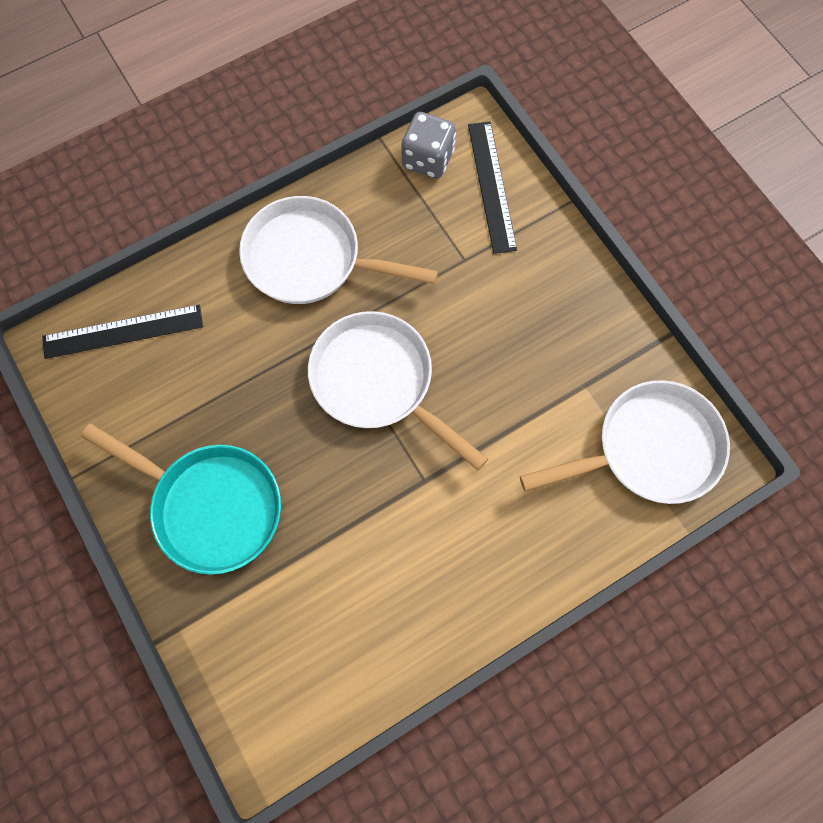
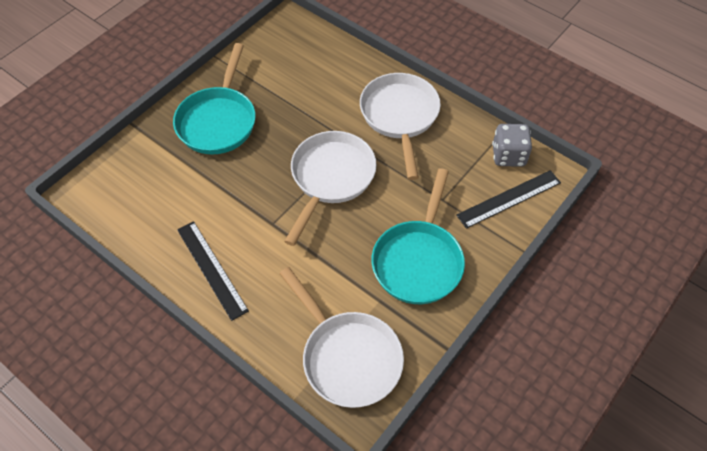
camera: 70 degrees right, 15 degrees down
(123, 331) = (310, 46): black ruler -> black ruler (211, 269)
(544, 321) = (418, 261): none -> turquoise pan

